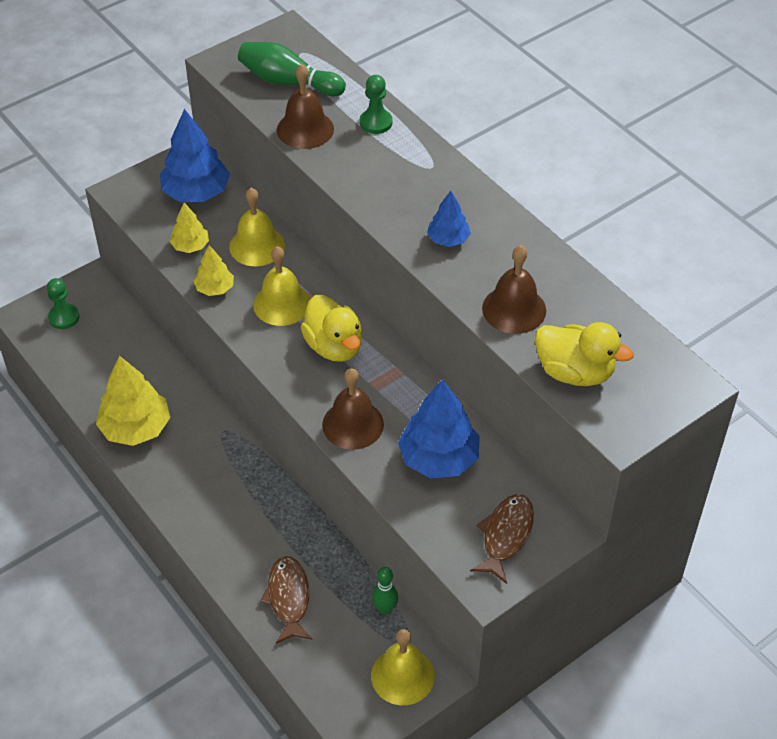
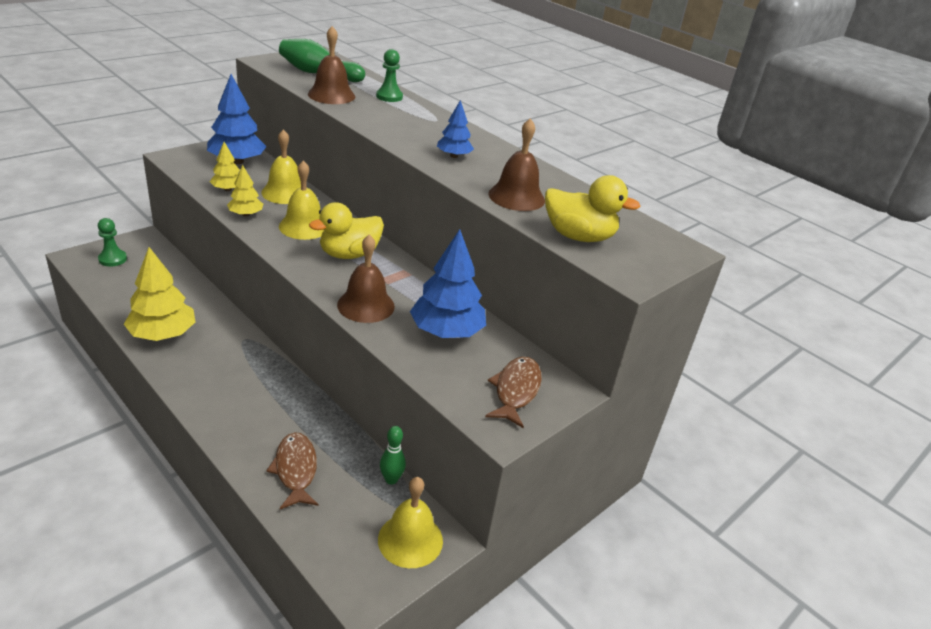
camera: 10 degrees left, 15 degrees down
(334, 346) = (349, 254): yellow duck -> yellow duck turned 90 degrees clockwise

